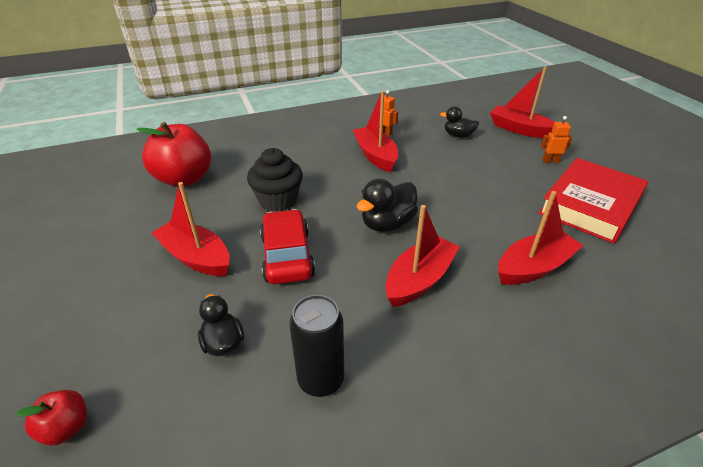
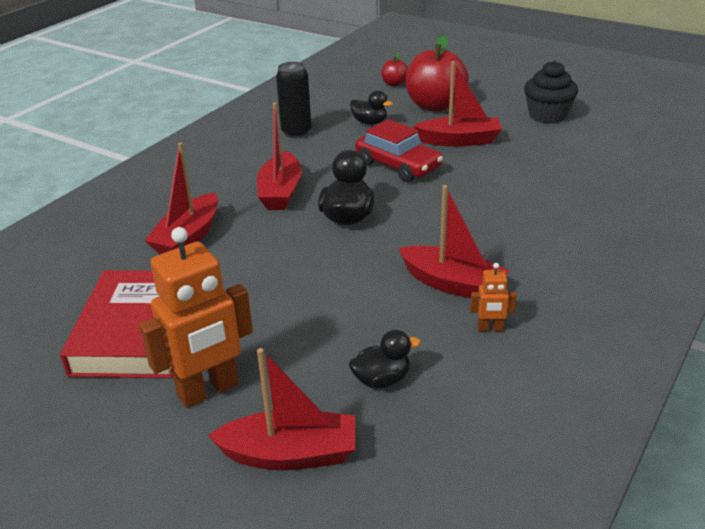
camera: 145 degrees right, 5 degrees down
(184, 179) = (587, 173): red apple -> red apple (435, 106)
(278, 200) = (473, 194): black cupcake -> black cupcake (547, 115)
(550, 161) = (208, 390): orange robot -> orange robot, size x2.22

